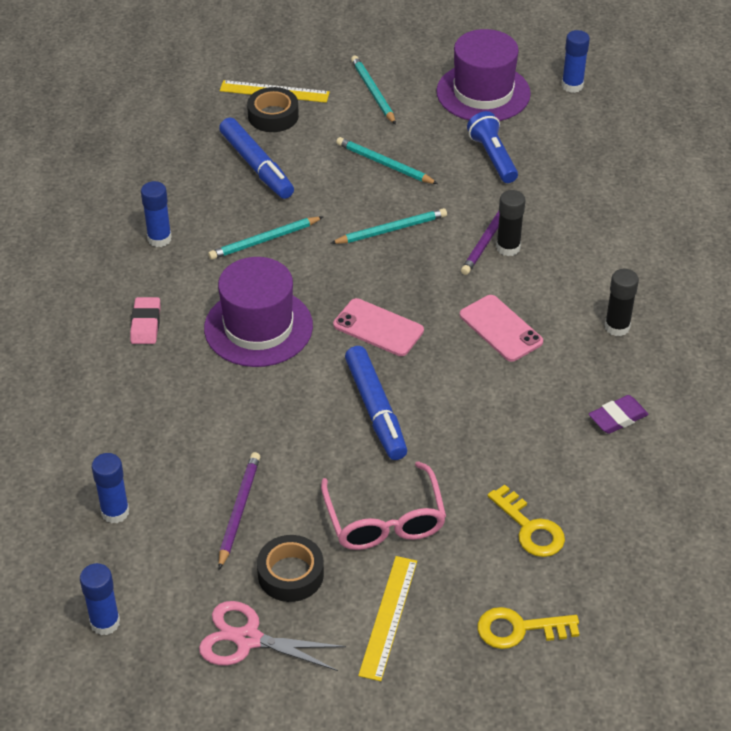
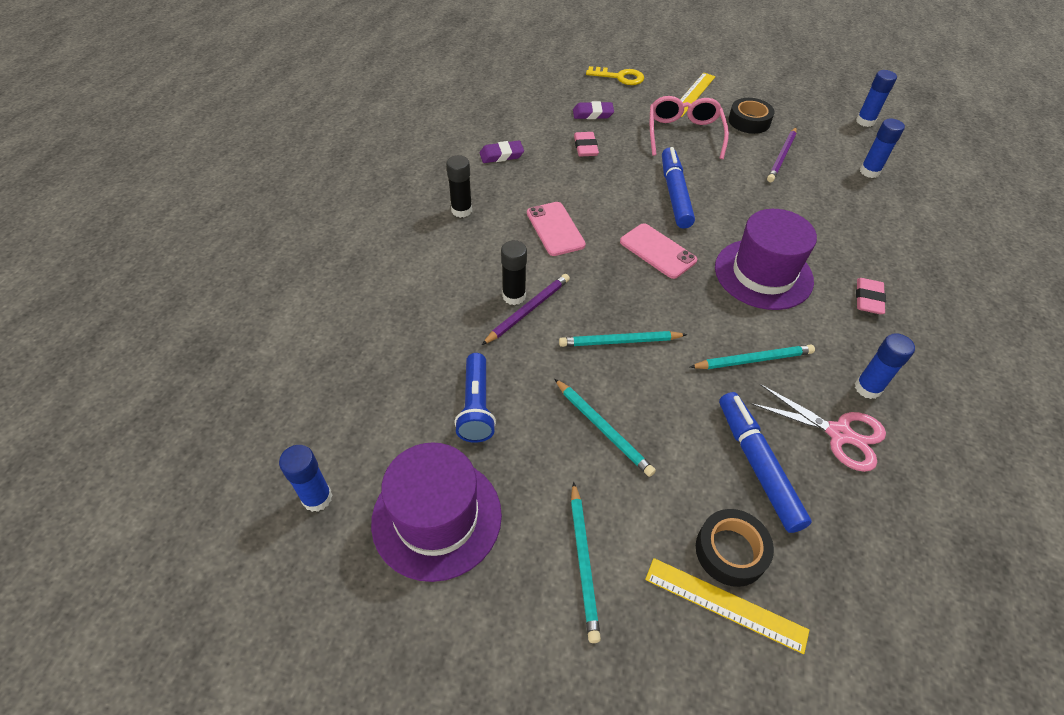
camera: 165 degrees left, 5 degrees up
(248, 639) = (777, 100): pink scissors -> pink scissors (839, 434)
(514, 459) = (585, 147): none -> pink eraser
(530, 528) = (592, 114): yellow key -> purple eraser

